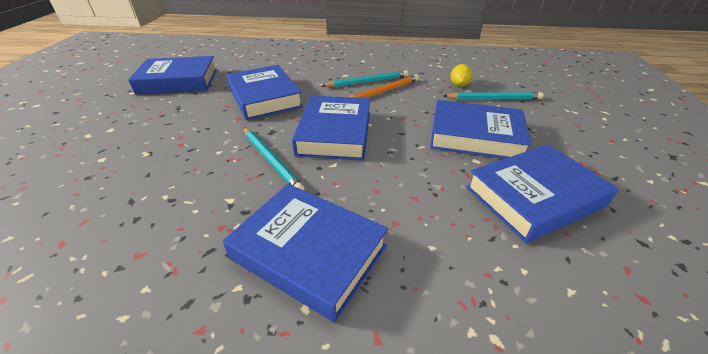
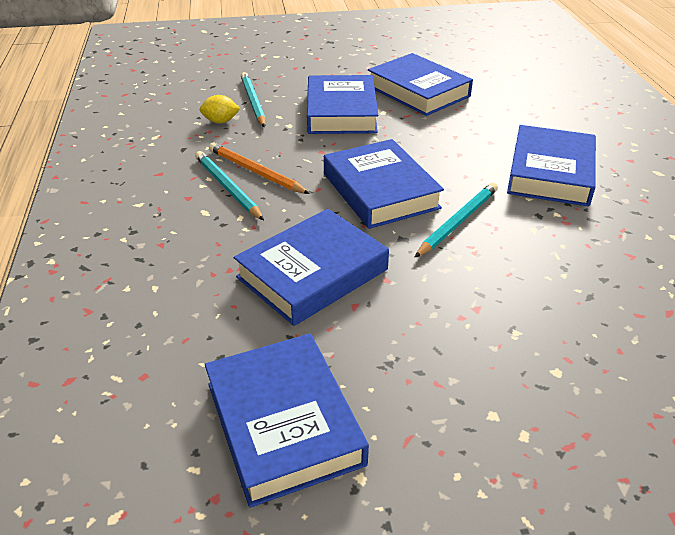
camera: 105 degrees left, 0 degrees up
(334, 133) = (380, 191): blue book -> blue book turned 75 degrees clockwise

